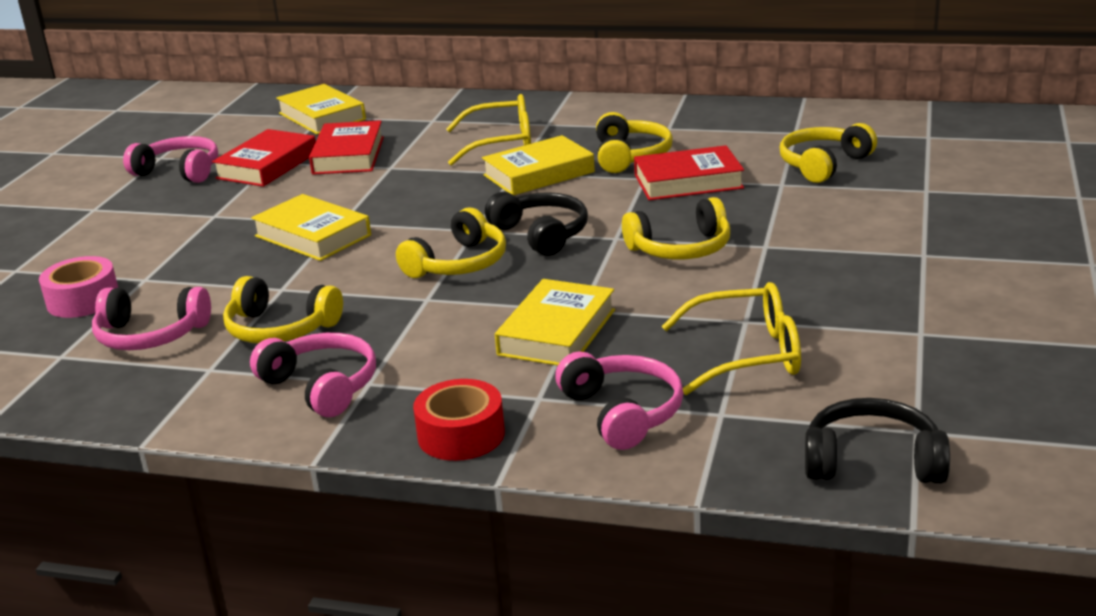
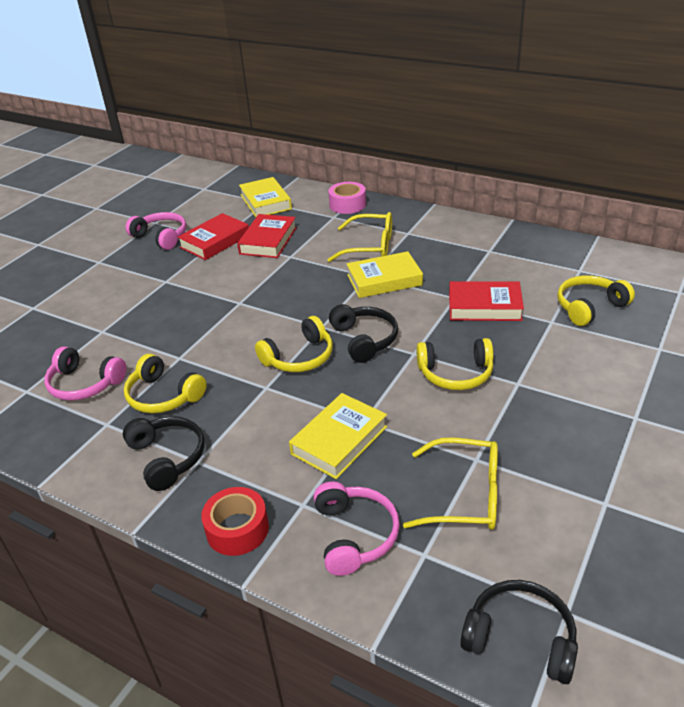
camera: 15 degrees right, 10 degrees up
(83, 300) = (59, 342): pink tape -> pink tape (347, 205)
(312, 236) = (217, 311): yellow book -> none
(321, 386) = (167, 457): pink headphones -> black headphones
(630, 156) = (452, 274): yellow headphones -> none

